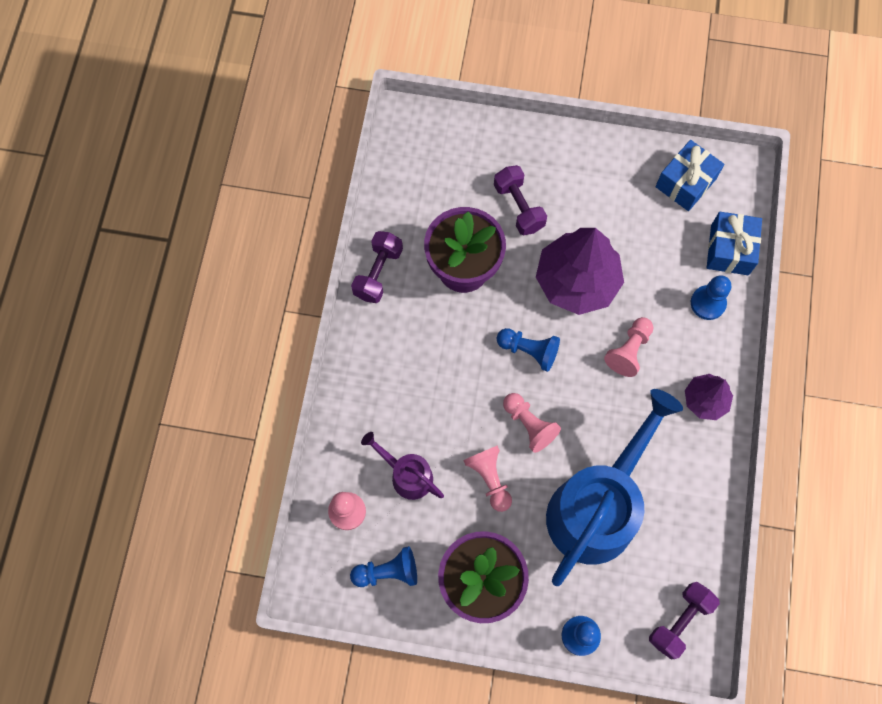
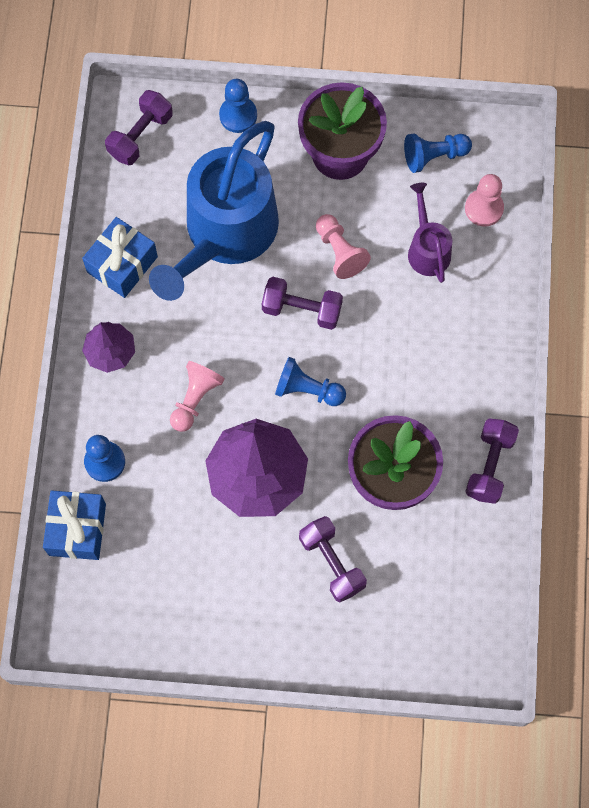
camera: 175 degrees right, 0 degrees up
(406, 475) = (427, 249): purple watering can -> purple watering can turned 135 degrees counterclockwise
(529, 425) = (302, 309): pink pawn -> purple dumbbell
(685, 182) = (128, 613): blue gift -> blue gift (122, 264)

